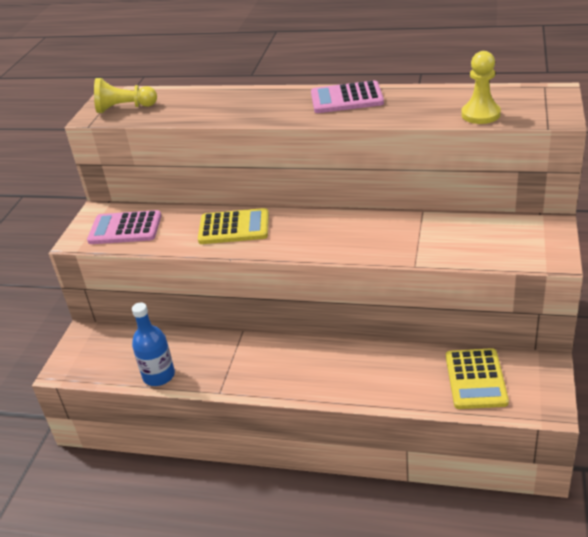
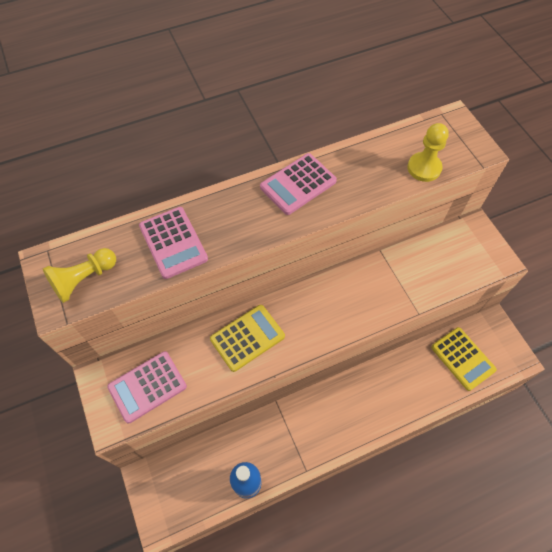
camera: 40 degrees left, 25 degrees up
(207, 106) = (173, 243): none -> pink calculator

